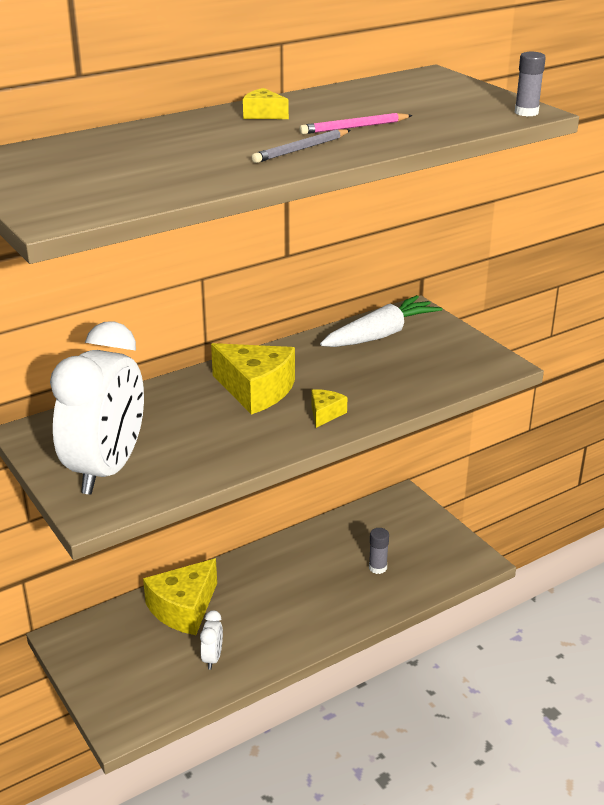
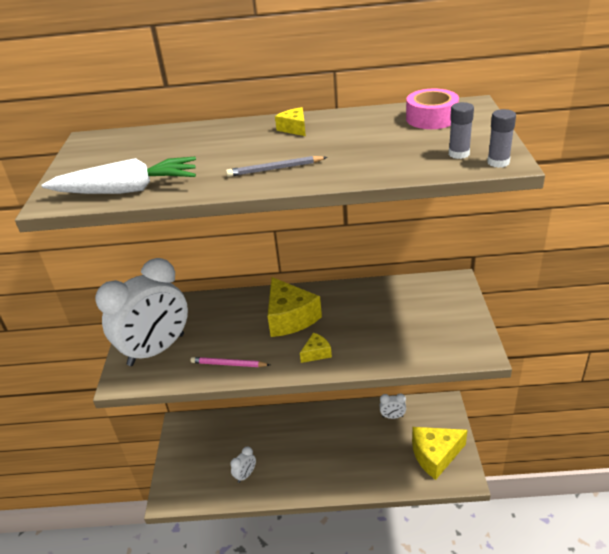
camera: 35 degrees right, 5 degrees up
(183, 609) = (253, 432): yellow cheese -> yellow cheese (435, 455)
(352, 530) = (392, 416): none -> white clock
(354, 127) = (340, 153): pink pencil -> pink pencil (228, 364)
(377, 567) = (390, 453): grey glue stick -> grey glue stick (459, 154)
(381, 335) = (411, 296): white carrot -> white carrot (127, 190)
(407, 88) = (431, 118): none -> pink tape

